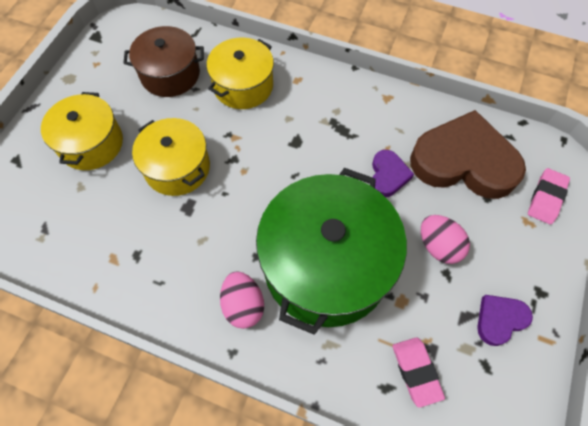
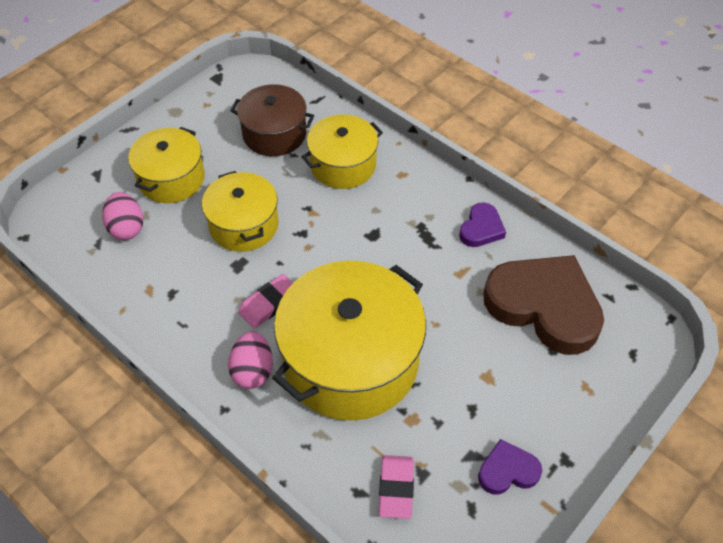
camera: 20 degrees right, 10 degrees down
(326, 265) = (350, 361): green pot -> yellow pot
(388, 175) = (454, 296): purple heart -> purple heart (481, 228)
(438, 246) = (476, 380): pink egg -> pink egg (127, 228)
(546, 198) = (619, 370): pink eraser -> pink eraser (269, 304)

